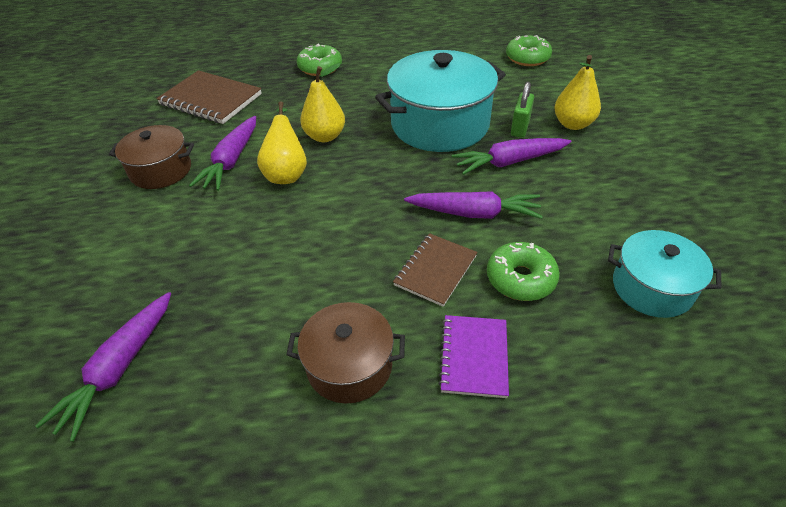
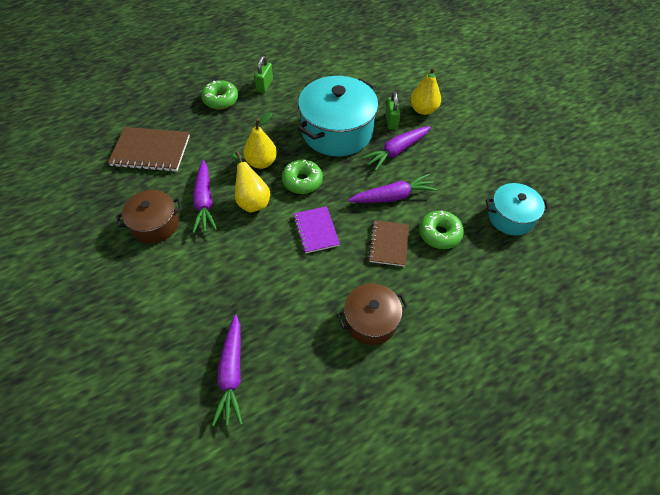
camera: 25 degrees left, 10 degrees up
(379, 63) = (265, 85): none -> green padlock
(474, 357) = (436, 291): purple notebook -> purple notebook (316, 230)
(527, 58) = (369, 57): green donut -> green donut (302, 181)

